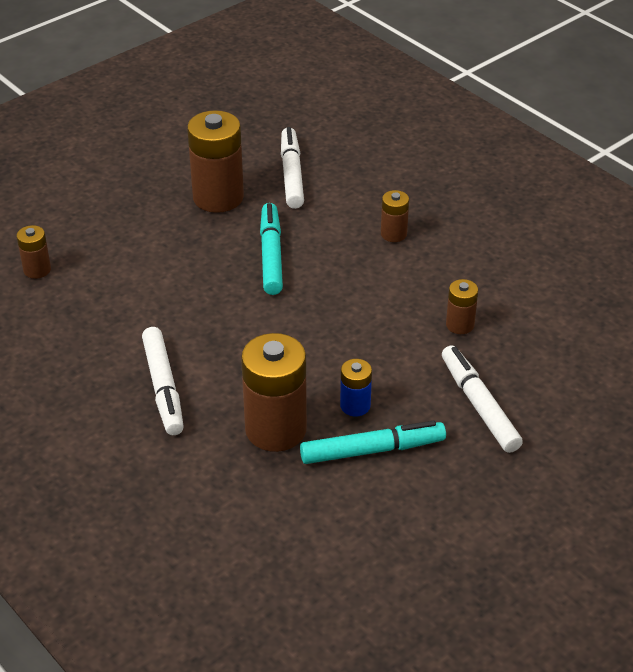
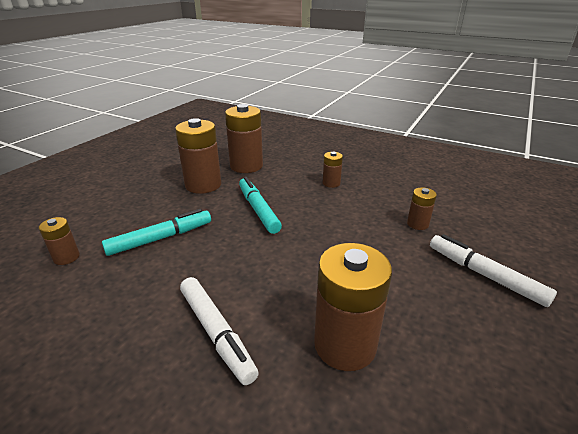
camera: 20 degrees left, 10 degrees down
(292, 174) = (246, 166): white marker -> brown battery
(355, 405) = (395, 301): blue battery -> none
(372, 450) = (443, 339): turquoise marker -> turquoise marker (161, 238)

